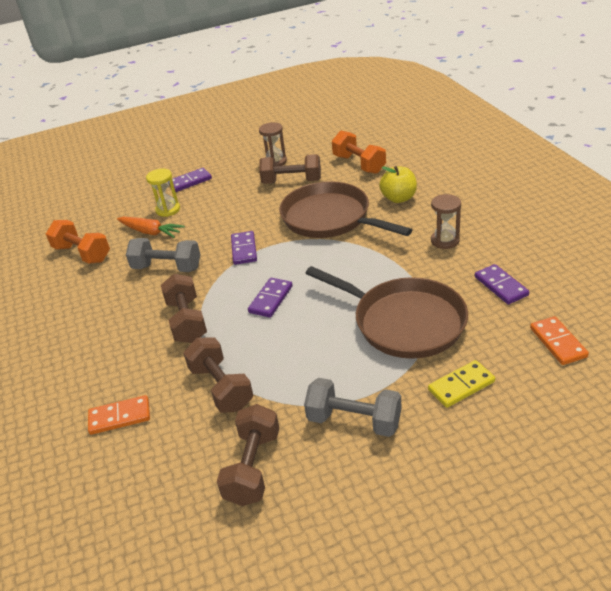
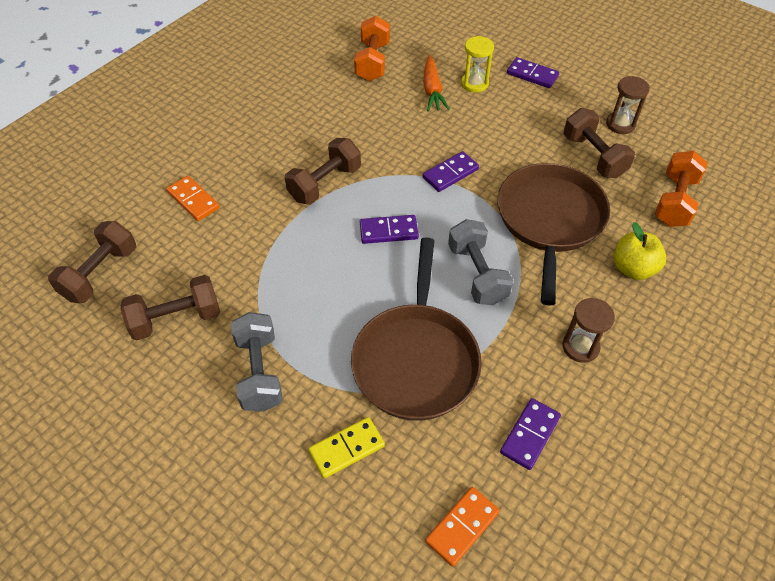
camera: 55 degrees right, 15 degrees up
(167, 268) = (388, 130): grey dumbbell -> grey dumbbell (477, 274)
(221, 387) = (255, 251): brown dumbbell -> brown dumbbell (100, 273)
(461, 386) = (346, 448): yellow domino -> yellow domino turned 60 degrees counterclockwise

